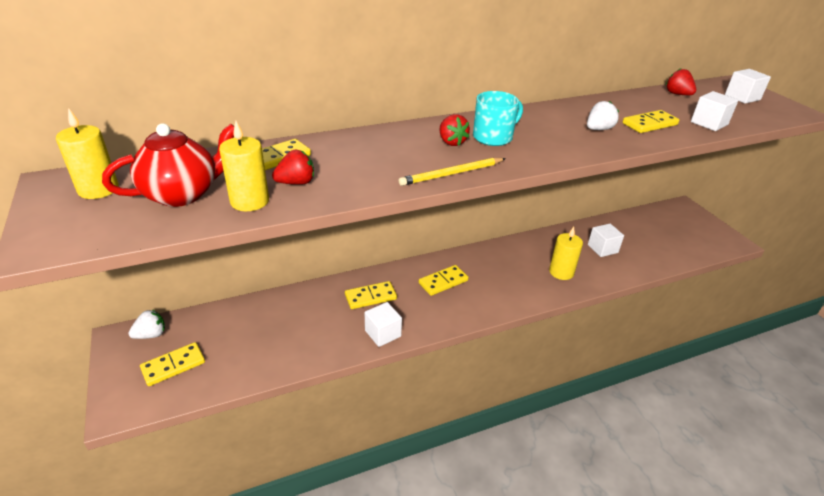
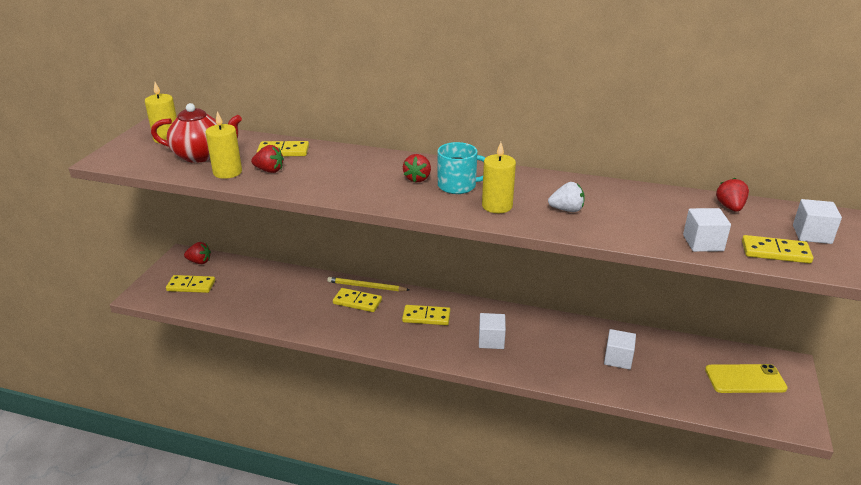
camera: 40 degrees right, 5 degrees down
(151, 335) = (199, 262): white strawberry -> red strawberry
(383, 333) = (334, 330): white cube -> white cube (491, 340)
(452, 174) = (376, 200): yellow pencil -> yellow pencil (366, 286)
(561, 272) = (543, 358): yellow candle -> yellow candle (497, 206)
(649, 124) = (631, 222): yellow domino -> yellow domino (775, 252)
(678, 227) = (745, 379): none -> yellow phone

